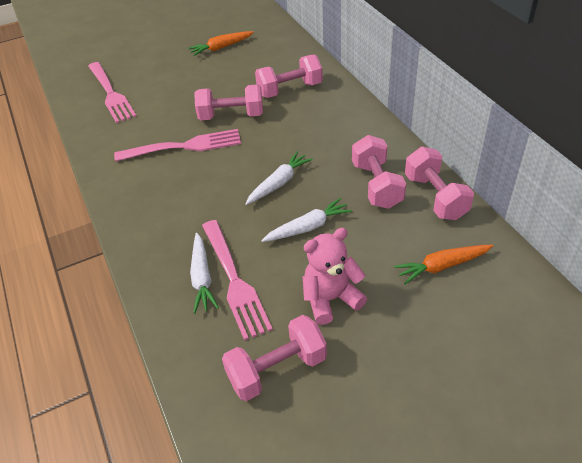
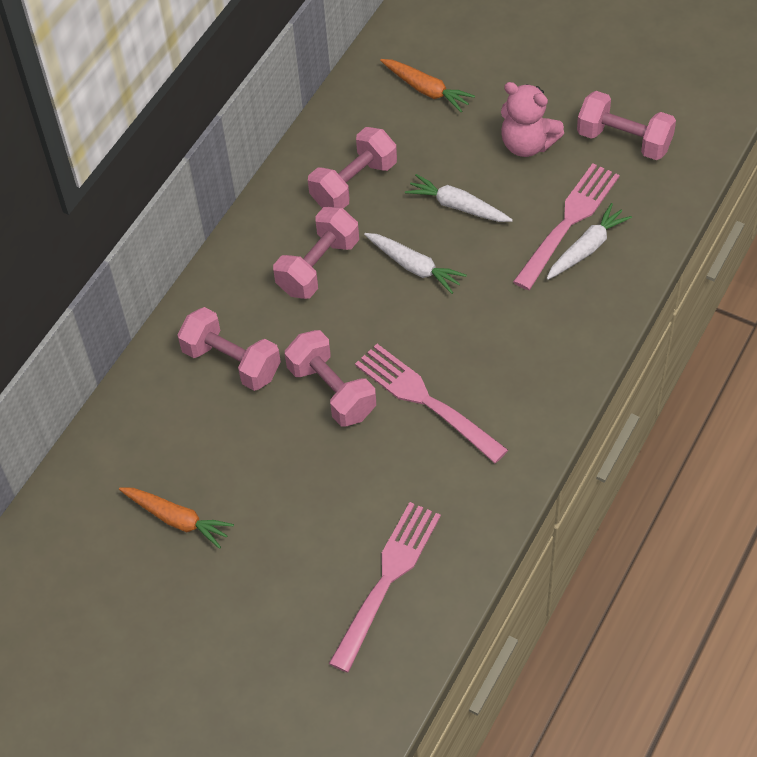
camera: 125 degrees left, 10 degrees up
(279, 183) = (414, 267): white carrot -> white carrot turned 150 degrees counterclockwise
(435, 197) = (336, 131): pink dumbbell -> pink dumbbell (318, 266)

